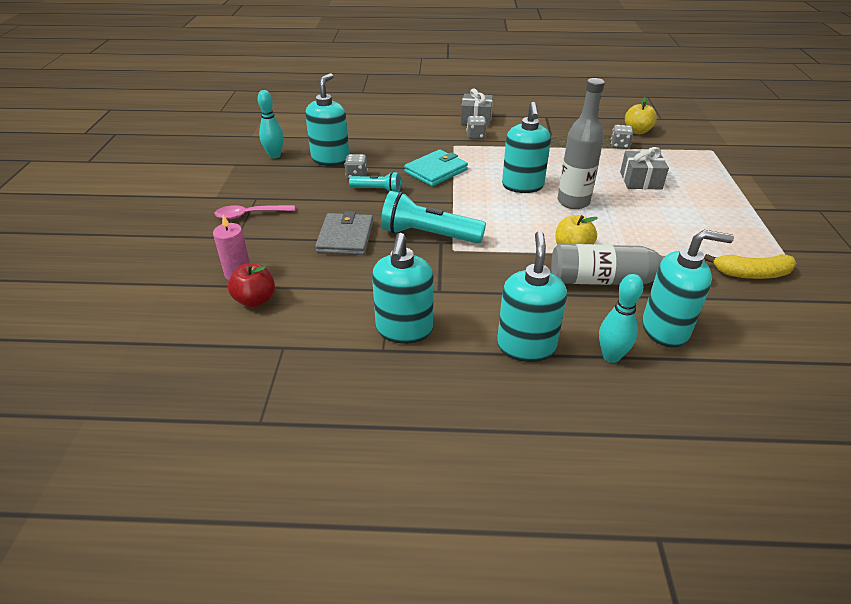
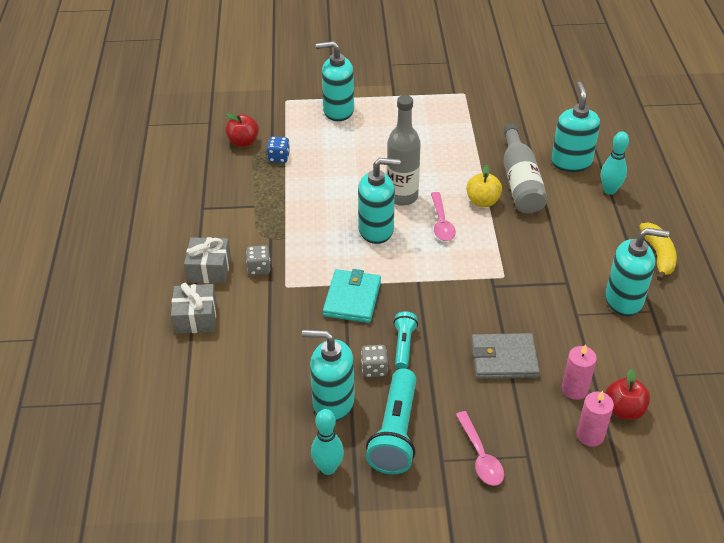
camera: 95 degrees left, 5 degrees up
(294, 273) = (574, 389): none -> pink candle
(428, 235) = (484, 295): turquoise flashlight -> turquoise flashlight (396, 433)
(436, 171) = (352, 298): turquoise wallet -> turquoise wallet turned 60 degrees clockwise
(526, 346) = (616, 231): turquoise soap dispenser -> turquoise soap dispenser (338, 111)
(535, 221) = (441, 223): none -> pink spoon
(619, 145) = (279, 157): grey dice -> blue dice
(637, 131) = (243, 142): yellow apple -> red apple
(640, 180) = (353, 151): grey gift -> grey gift (196, 318)
(751, 274) = (490, 113): yellow banana -> yellow banana (658, 255)

